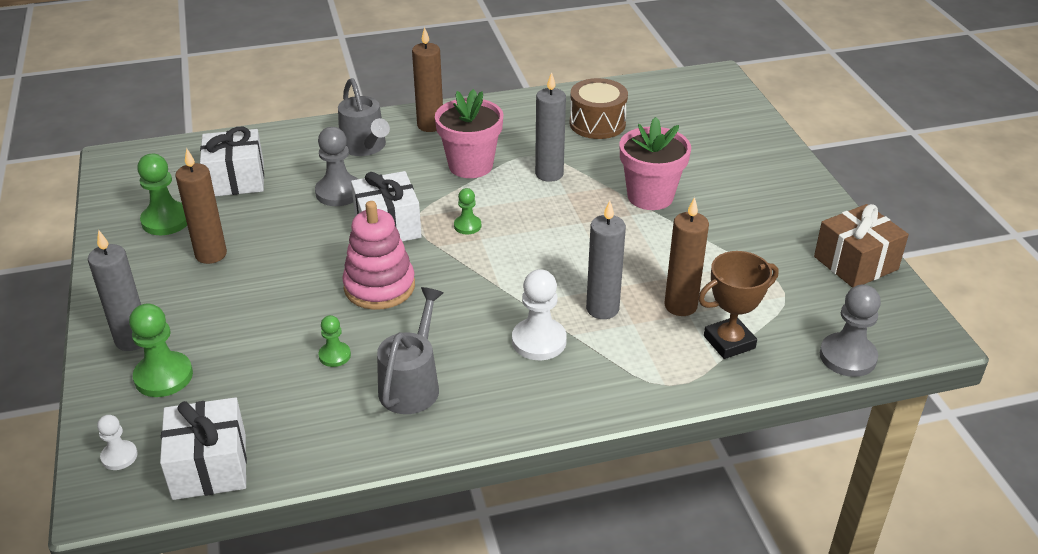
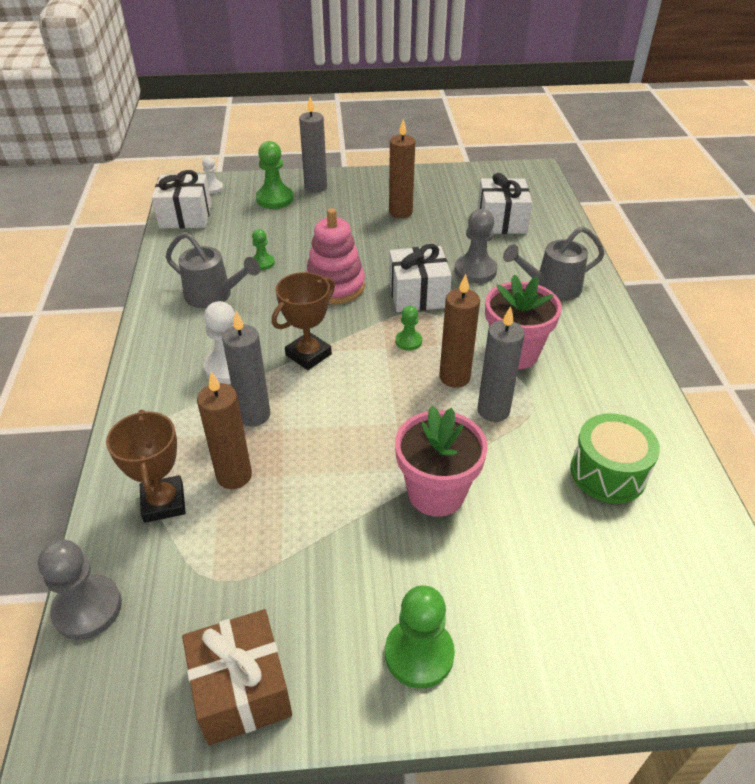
camera: 100 degrees right, 5 degrees up
(166, 220) = (448, 193): green pawn -> green pawn (419, 654)
(430, 125) = (595, 332): brown candle -> brown candle (454, 377)
(504, 288) = (308, 355): none -> brown trophy
(597, 123) = (608, 473): brown drum -> green drum

